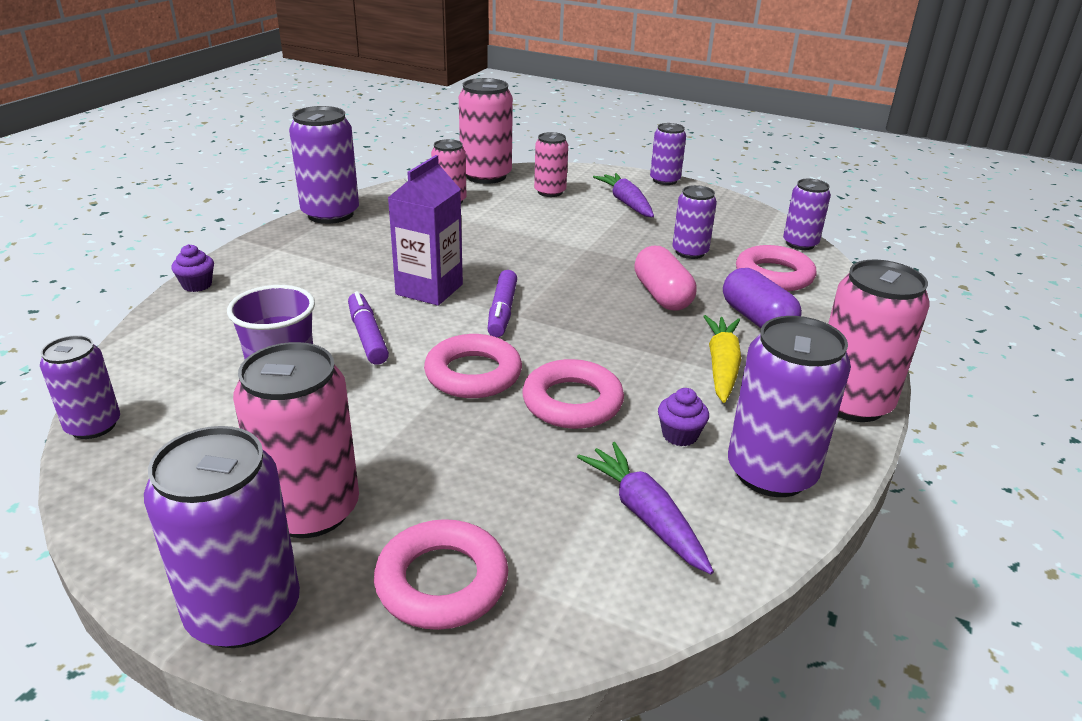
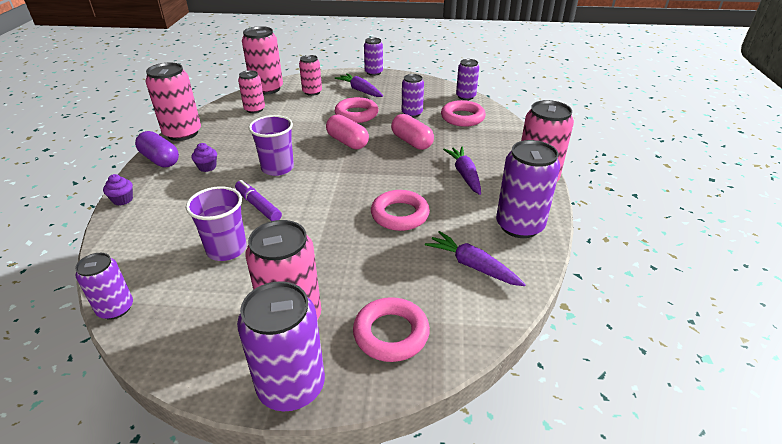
camera: 20 degrees left, 5 degrees up
(330, 214) = (182, 133): purple can -> pink can
(429, 289) = (277, 168): purple carton -> purple cup
(473, 374) = (335, 213): pink ring -> pink ring (356, 114)
(502, 311) = (329, 172): purple marker -> none
(558, 274) = (347, 142): none -> pink capsule
(680, 435) = (465, 218): purple cupcake -> purple cupcake (207, 167)
(721, 366) = (464, 175): yellow carrot -> purple carrot
(757, 319) = (467, 144): purple capsule -> purple capsule (160, 160)

